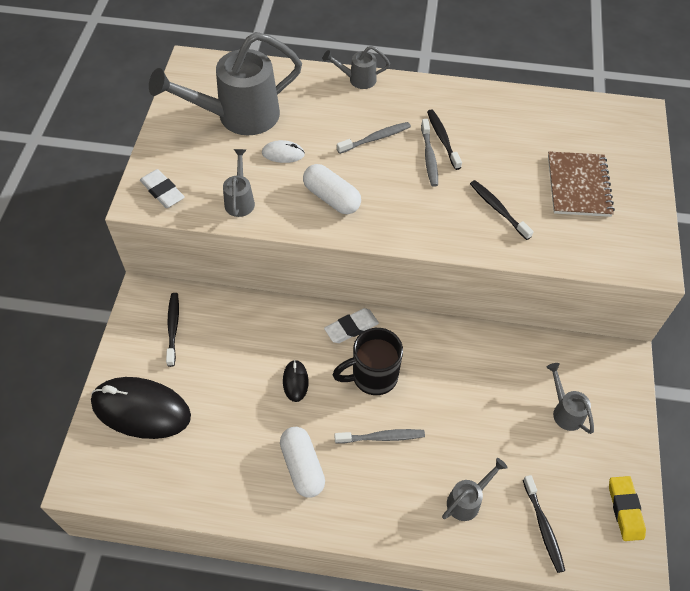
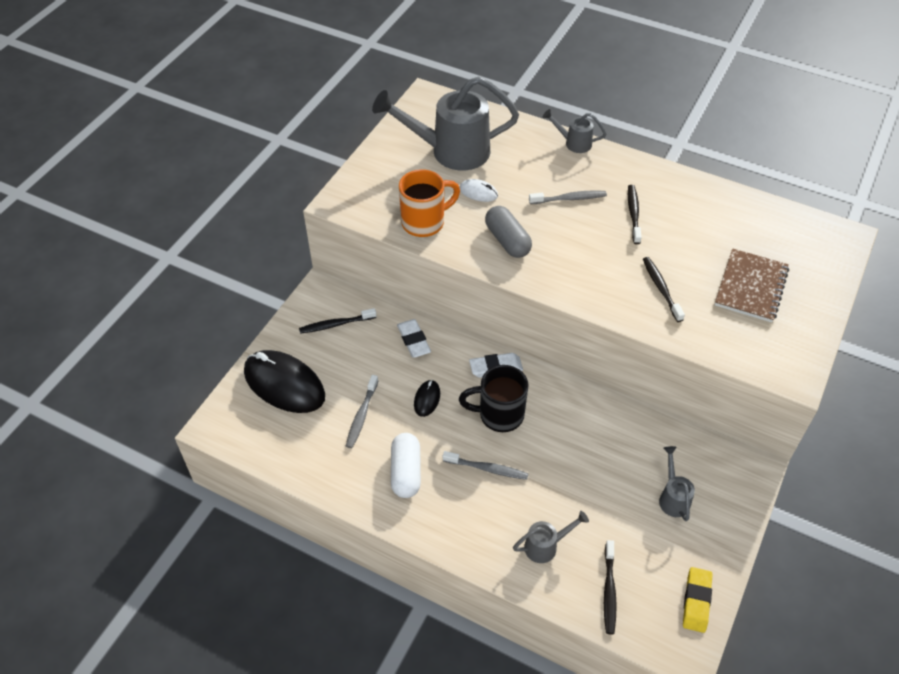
camera: 20 degrees right, 5 degrees down
(162, 191) = (360, 199): white eraser -> white eraser (413, 340)
(173, 328) = (336, 324): black toothbrush -> black toothbrush turned 120 degrees counterclockwise
(240, 200) = (424, 222): grey watering can -> orange mug
(331, 198) = (507, 241): white capsule -> grey capsule
(429, 157) = (614, 227): grey toothbrush -> grey toothbrush (362, 415)

